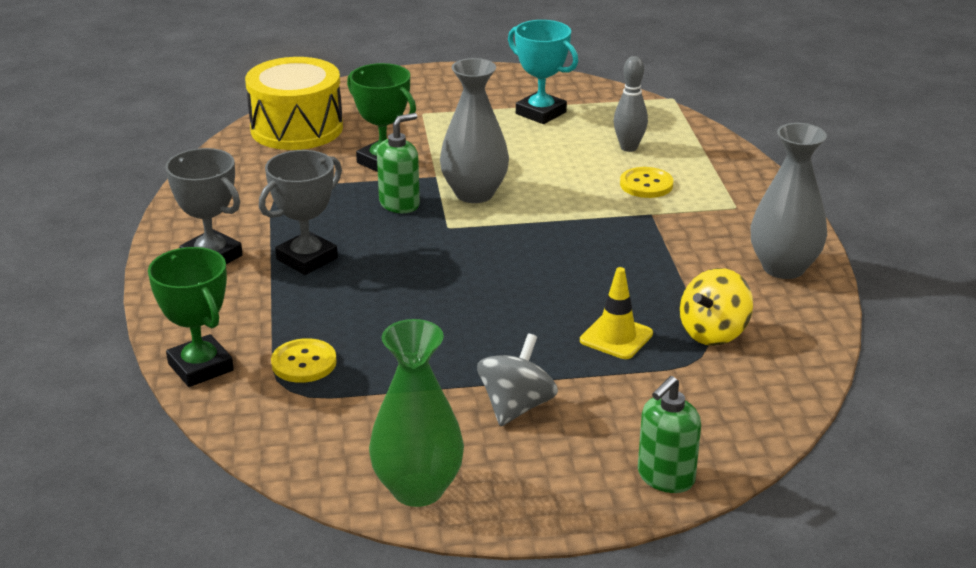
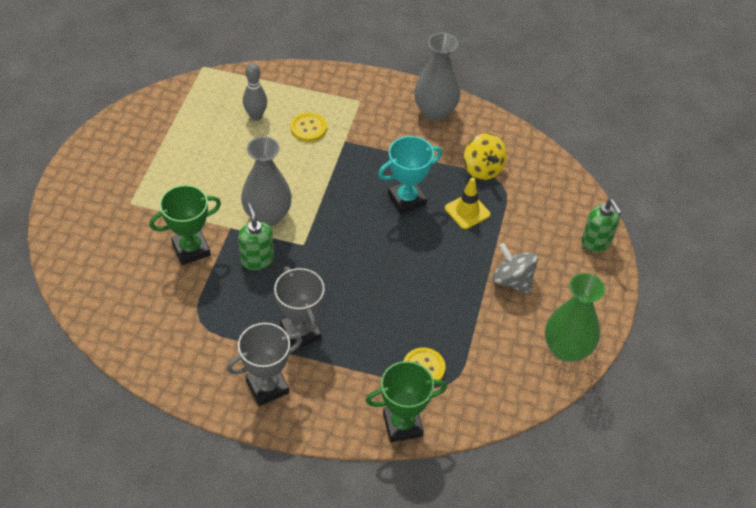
camera: 70 degrees left, 20 degrees up
(296, 128) = (101, 285): yellow drum -> none
(541, 113) = (176, 140): turquoise trophy -> turquoise trophy (407, 199)

